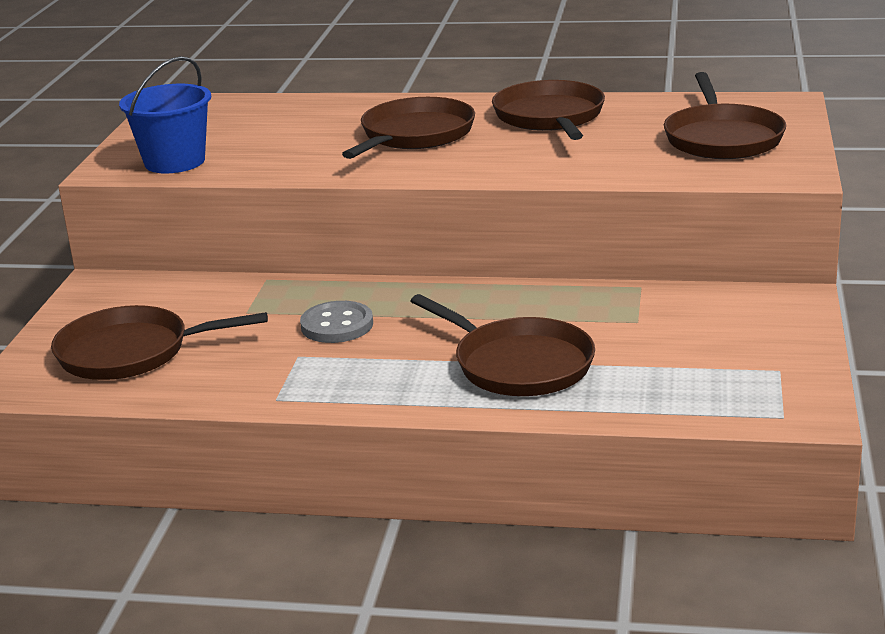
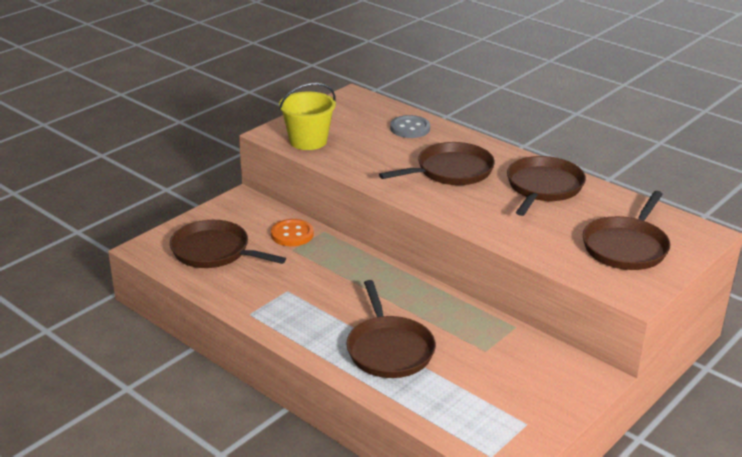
camera: 30 degrees right, 5 degrees up
(174, 162) = (308, 141): blue bucket -> yellow bucket
(225, 297) = (292, 234): none -> orange button
(337, 325) = (326, 279): grey button -> grey button (410, 128)

